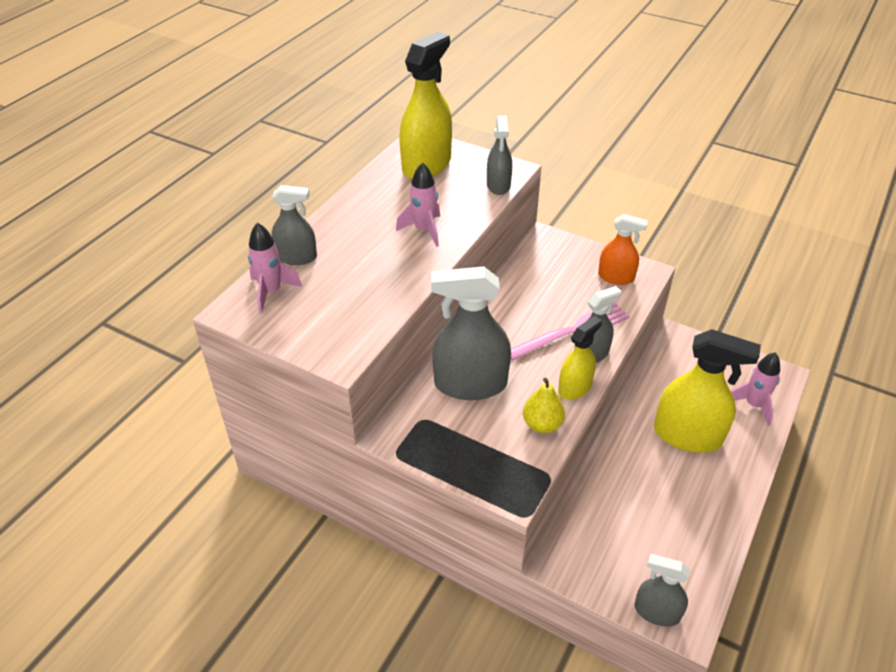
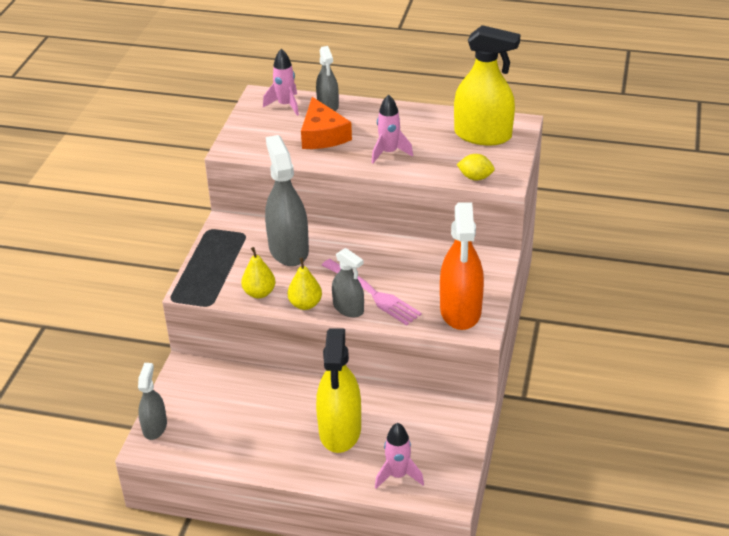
camera: 75 degrees right, 5 degrees down
(358, 273) = (323, 135): none -> orange cheese
(498, 185) = (475, 177): grey spray bottle -> yellow lemon
(574, 388) = (305, 304): yellow spray bottle -> yellow pear
(616, 277) = (460, 310): orange spray bottle -> orange spray bottle, size x1.76

